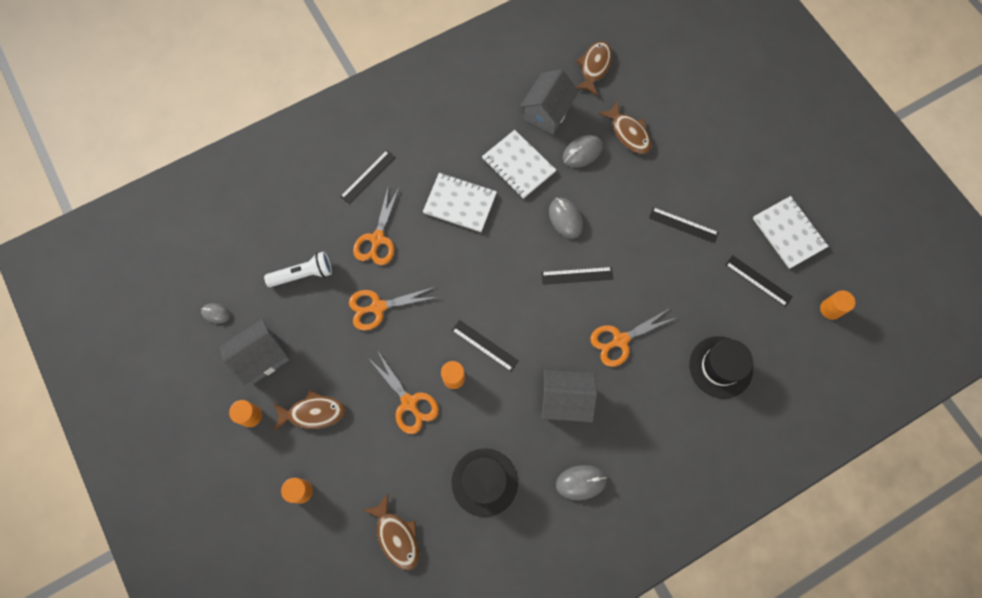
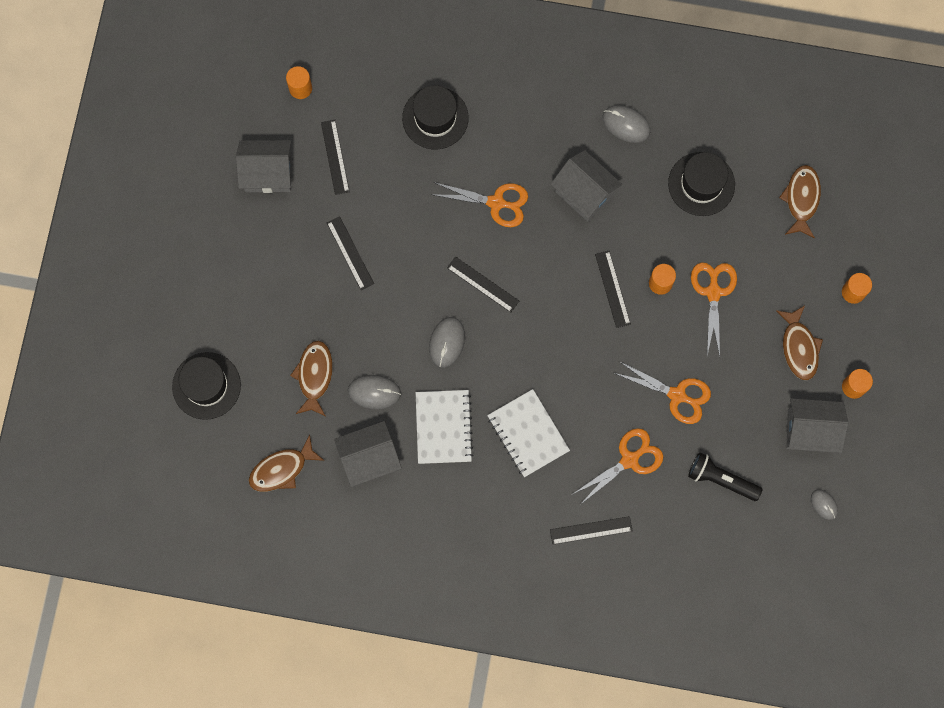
camera: 140 degrees left, 5 degrees up
(303, 274) = (721, 479): white flashlight -> black flashlight
(313, 413) = (799, 347): brown fish -> brown fish turned 135 degrees counterclockwise
(687, 77) = (206, 386): none -> black hat
(788, 233) = (268, 173): white notebook -> grey house

